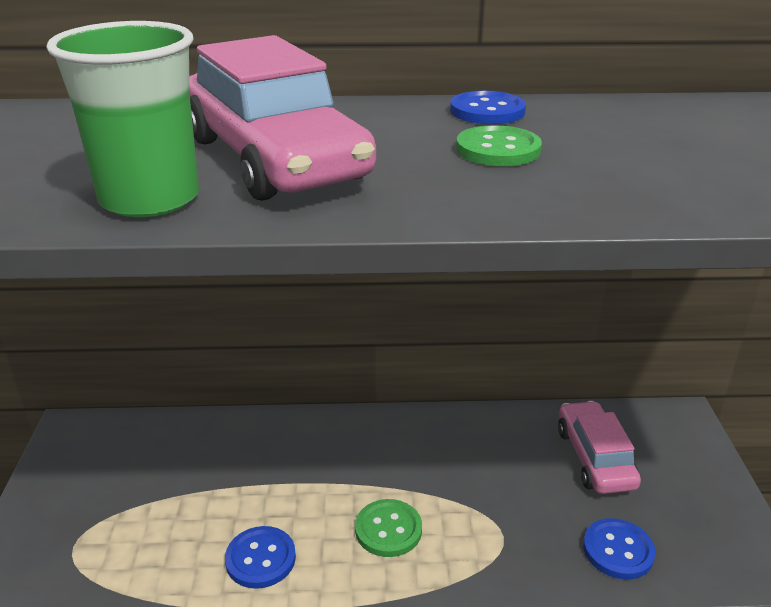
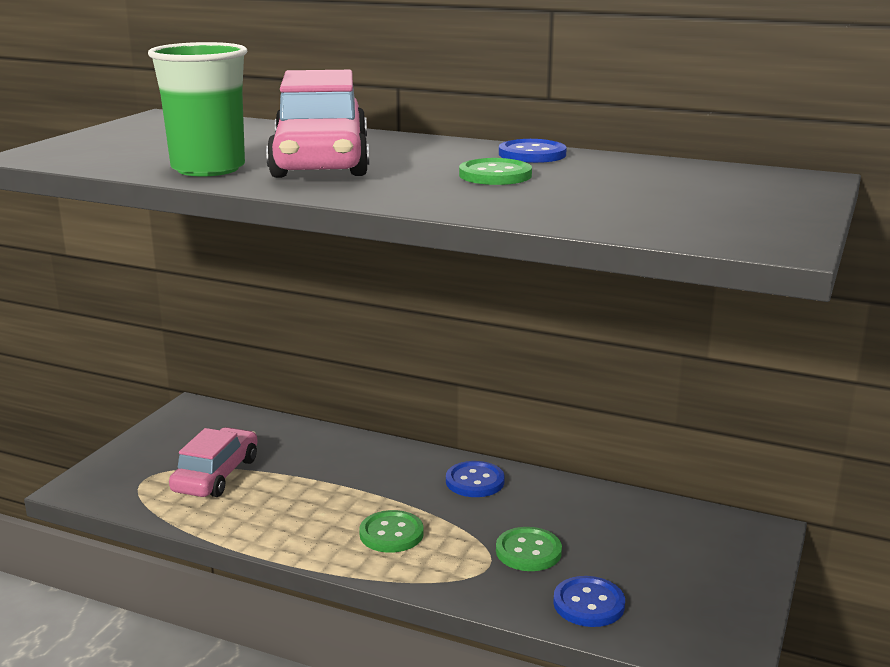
camera: 25 degrees right, 10 degrees down
(260, 559) = (273, 523): blue button -> blue button (475, 481)
(525, 506) = (528, 551): none -> green button
(595, 458) = (632, 536): pink car -> pink car (216, 475)

